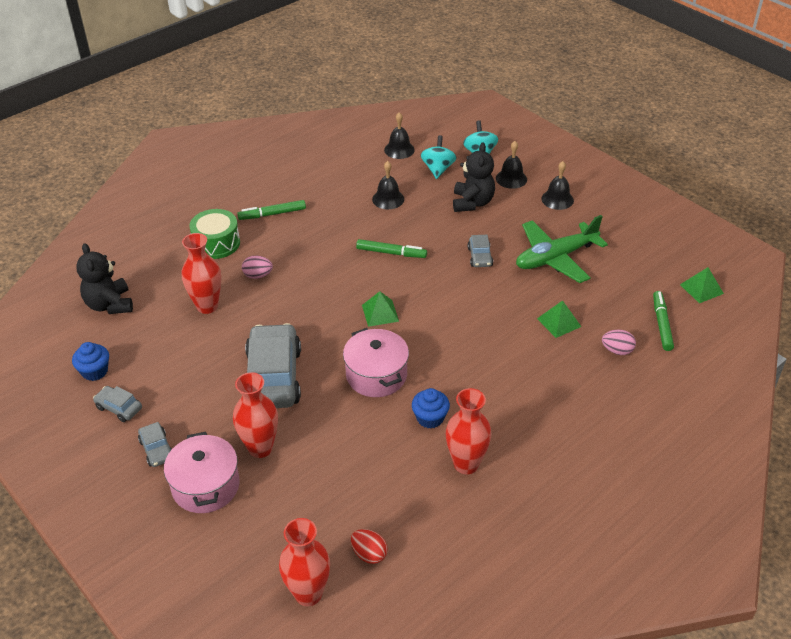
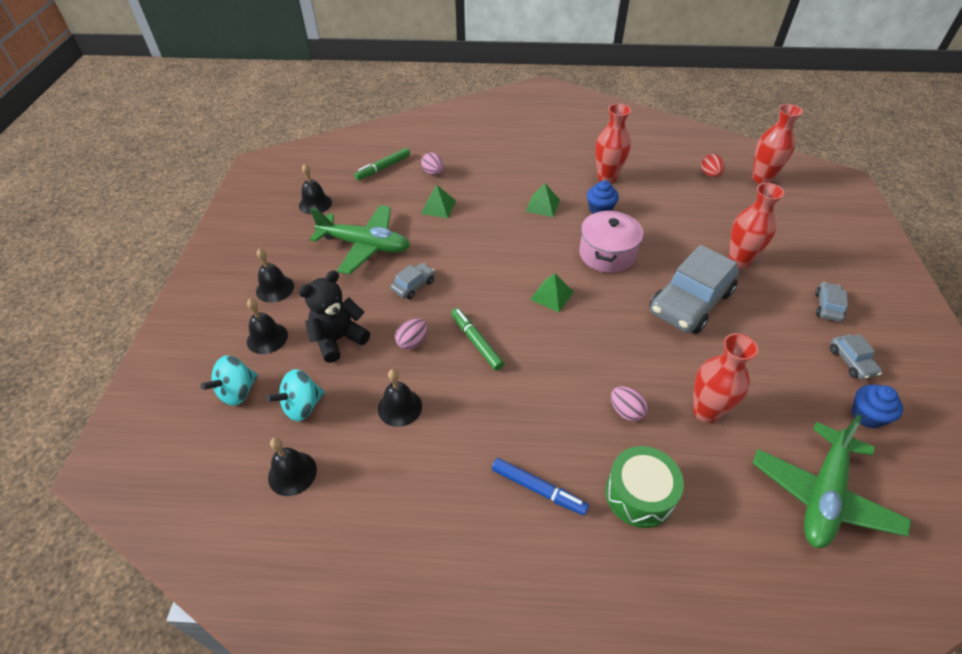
camera: 135 degrees left, 5 degrees up
(109, 305) = (822, 494): black teddy bear -> green plane
(205, 486) = (798, 261): pink pot -> none
(272, 214) = (538, 489): green marker -> blue marker
(428, 228) = (412, 342): none -> pink egg
(646, 260) = (315, 204): none -> black bell
(701, 289) = (323, 169): green pyramid -> green pyramid (543, 205)

